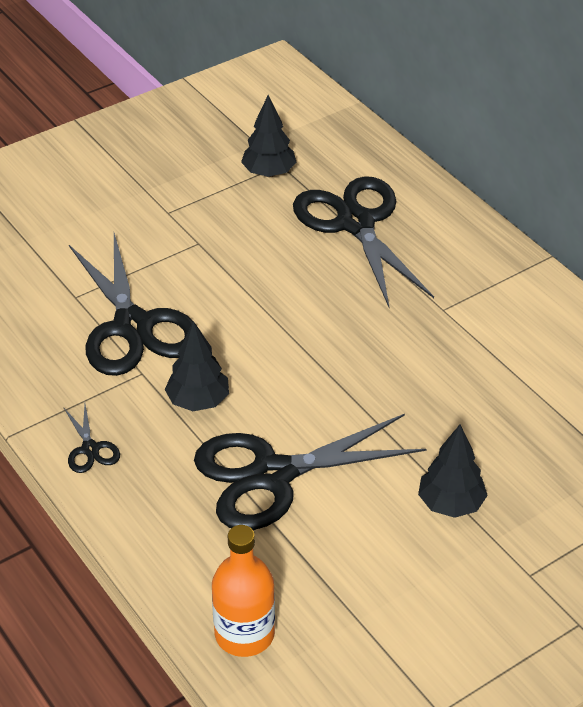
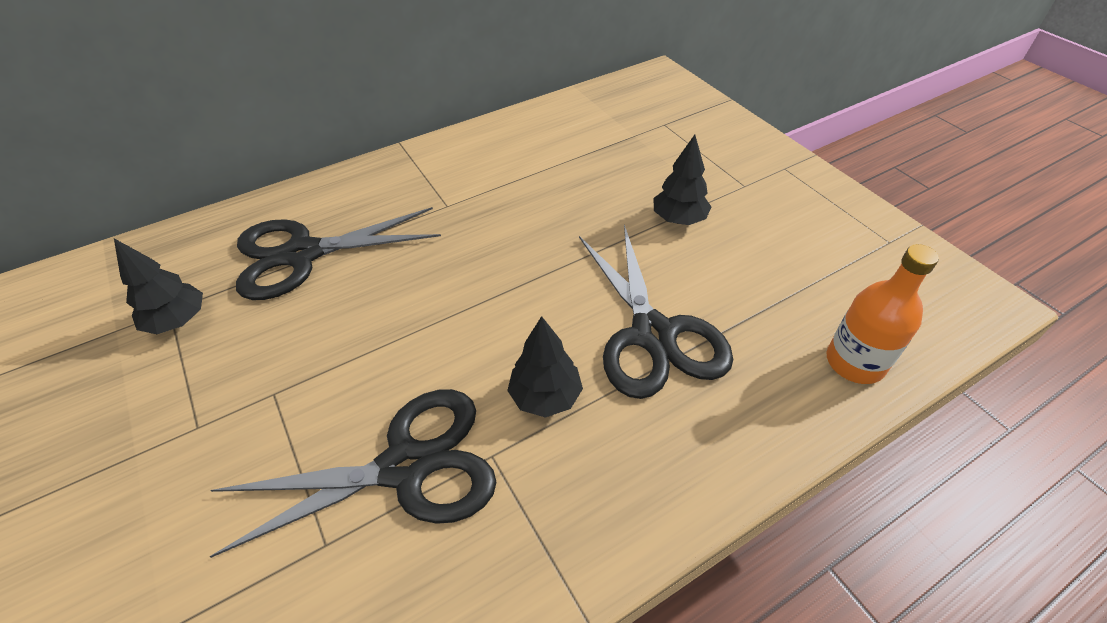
camera: 85 degrees left, 5 degrees up
(90, 449) = (618, 514): black scissors -> none

